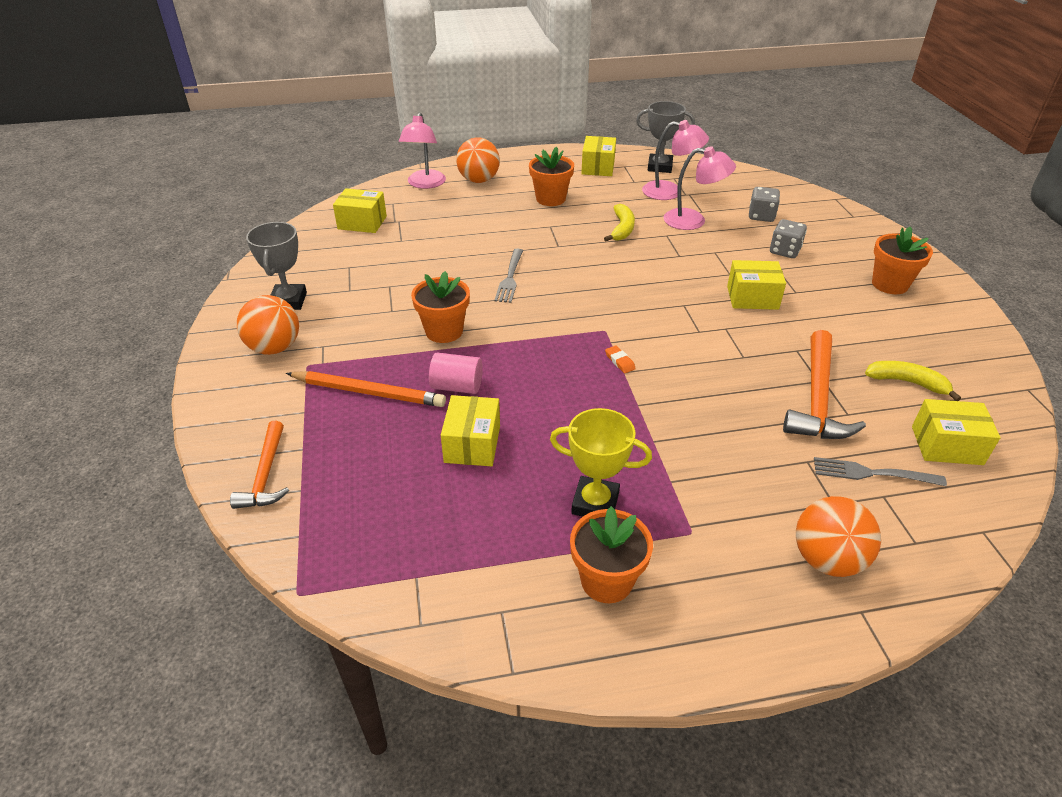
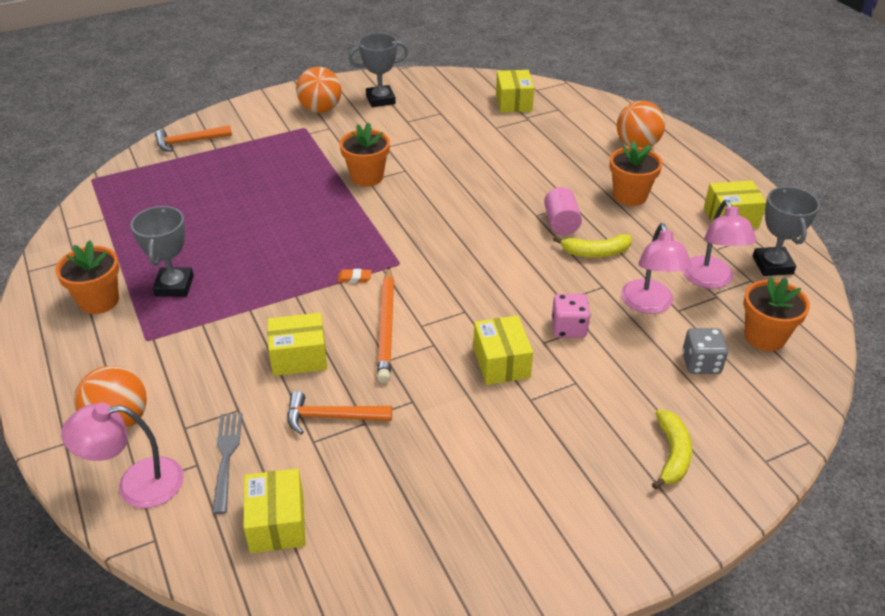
camera: 75 degrees right, 0 degrees up
(369, 392) = (280, 160): orange pencil -> orange pencil (387, 327)
(425, 184) = (606, 117): pink lamp -> pink lamp (136, 484)
(457, 386) = (296, 197): pink cylinder -> pink cylinder (561, 223)
(472, 444) = (231, 217): yellow box -> yellow box (299, 356)
(510, 278) = (463, 196): grey fork -> none
(595, 503) = (174, 286): yellow trophy -> grey trophy
(620, 361) = (354, 278): orange eraser -> orange eraser turned 45 degrees clockwise
(715, 259) = (568, 328): none -> pink dice
(784, 251) = (622, 388): grey dice -> none
(817, 399) = (332, 417): orange hammer -> orange hammer, size x0.64
(889, 284) = (591, 492): orange flower pot -> orange flower pot (764, 337)
(907, 382) = (380, 495): yellow banana -> yellow banana (672, 454)

